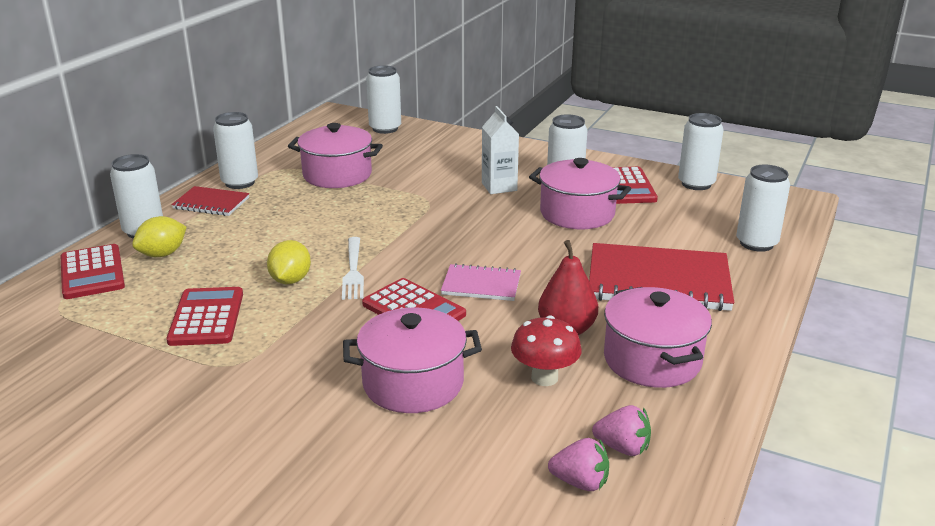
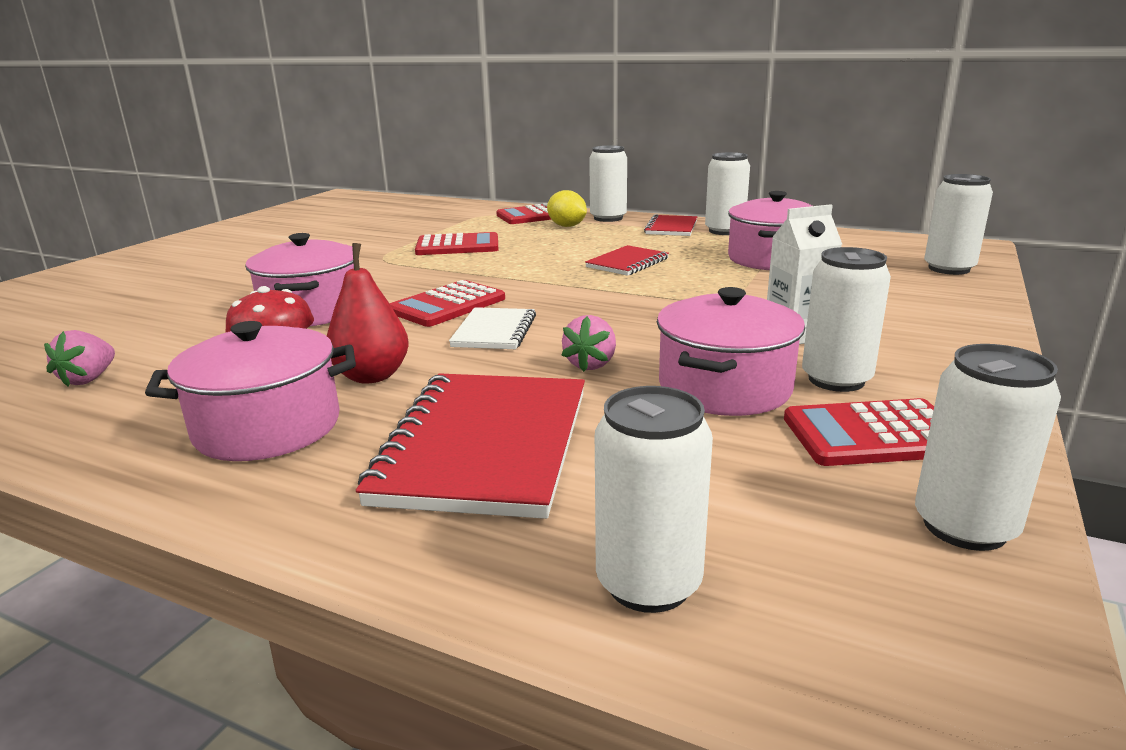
camera: 90 degrees right, 5 degrees down
(290, 280) = (517, 262): yellow lemon -> none
(321, 229) = (627, 263): none -> red notebook
(353, 271) = (533, 280): white fork -> none
(481, 285) = (494, 331): pink notebook -> white notebook
(622, 448) = (115, 401): pink strawberry -> pink strawberry (591, 364)

